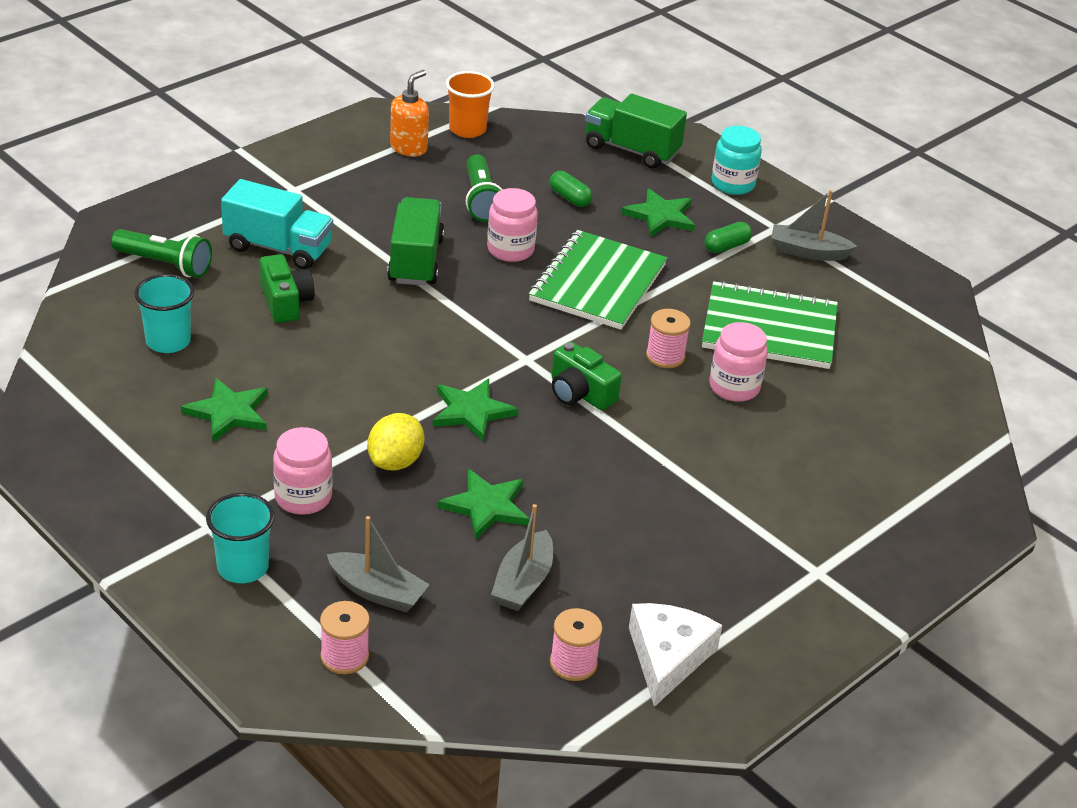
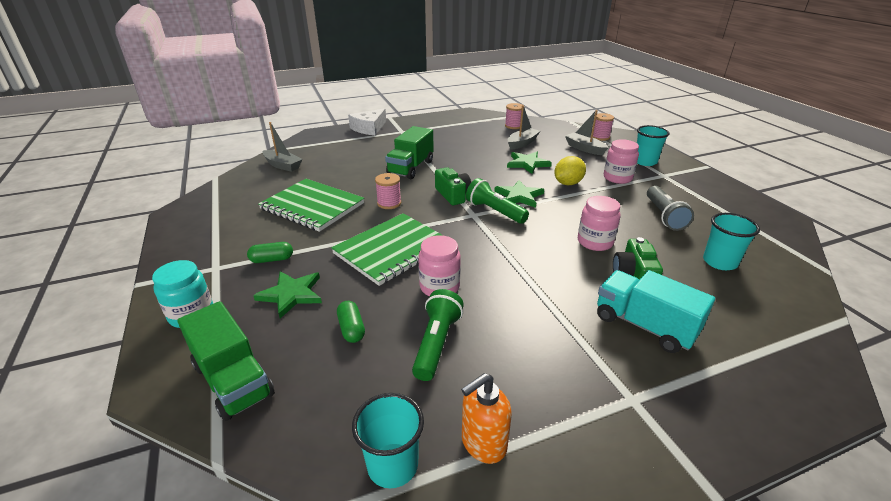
camera: 155 degrees left, 5 degrees down
(165, 264) = (749, 327): green flashlight -> green flashlight (494, 211)
(229, 412) = (664, 216): green star -> grey flashlight
(415, 261) = (522, 291): green truck -> green truck (411, 168)
(467, 129) = (392, 465): orange cup -> turquoise cup
(667, 657) = (478, 123): white cheese -> white cheese (369, 128)
(734, 387) = (366, 185): pink jar -> pink jar (595, 242)
(807, 252) = (221, 245): grey boat -> grey boat (282, 165)

